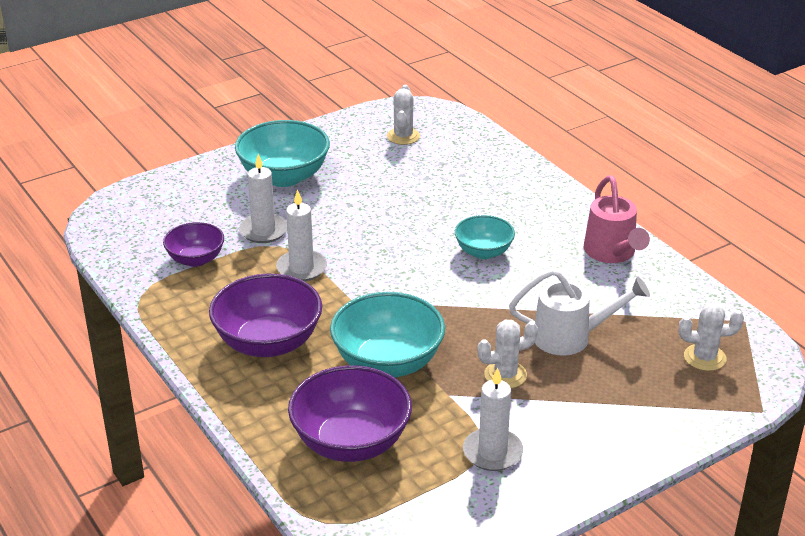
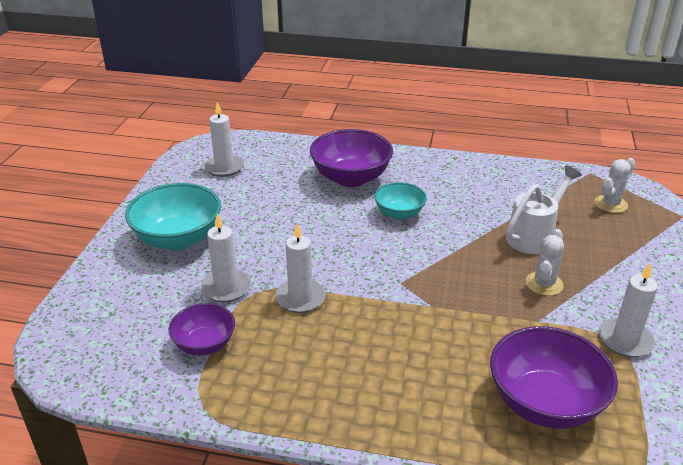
camera: 45 degrees left, 0 degrees up
(268, 343) = (368, 371): purple bowl -> purple bowl (351, 178)
(387, 362) = (468, 326): turquoise bowl -> none
(403, 136) = (224, 167): white cactus -> white candle
(612, 253) = (468, 173): pink watering can -> none

